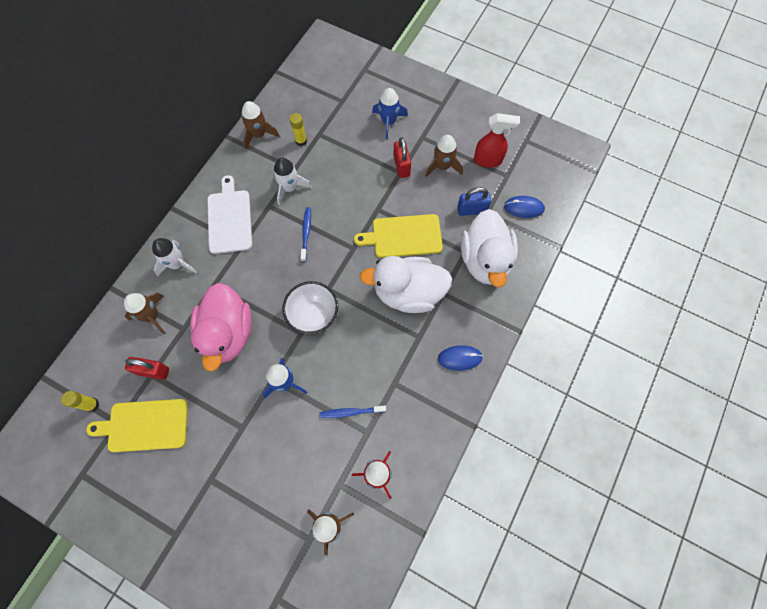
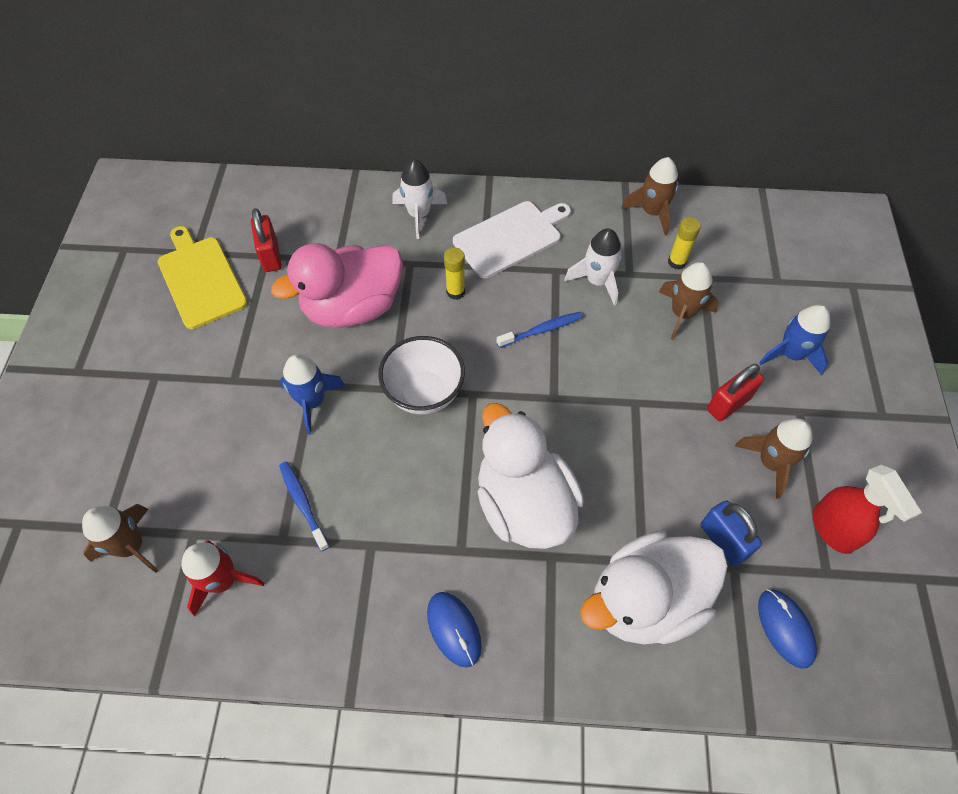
camera: 65 degrees right, 10 degrees down
(92, 405) = (208, 220): yellow glue stick -> yellow glue stick (455, 292)
(152, 316) = (339, 222): brown rocket -> brown rocket (682, 313)
(403, 236) = (613, 457): yellow cutting board -> none

